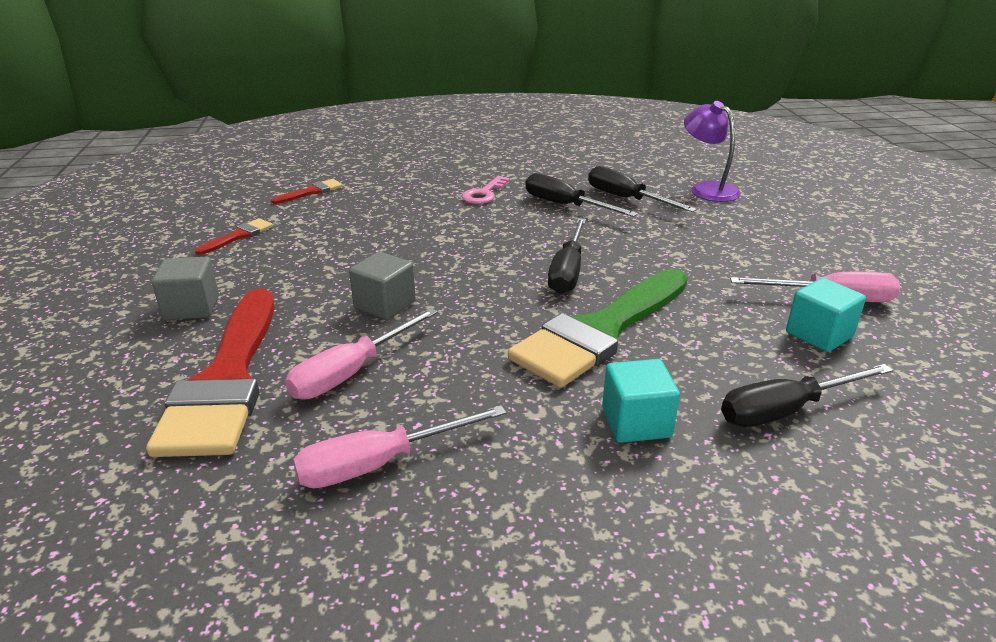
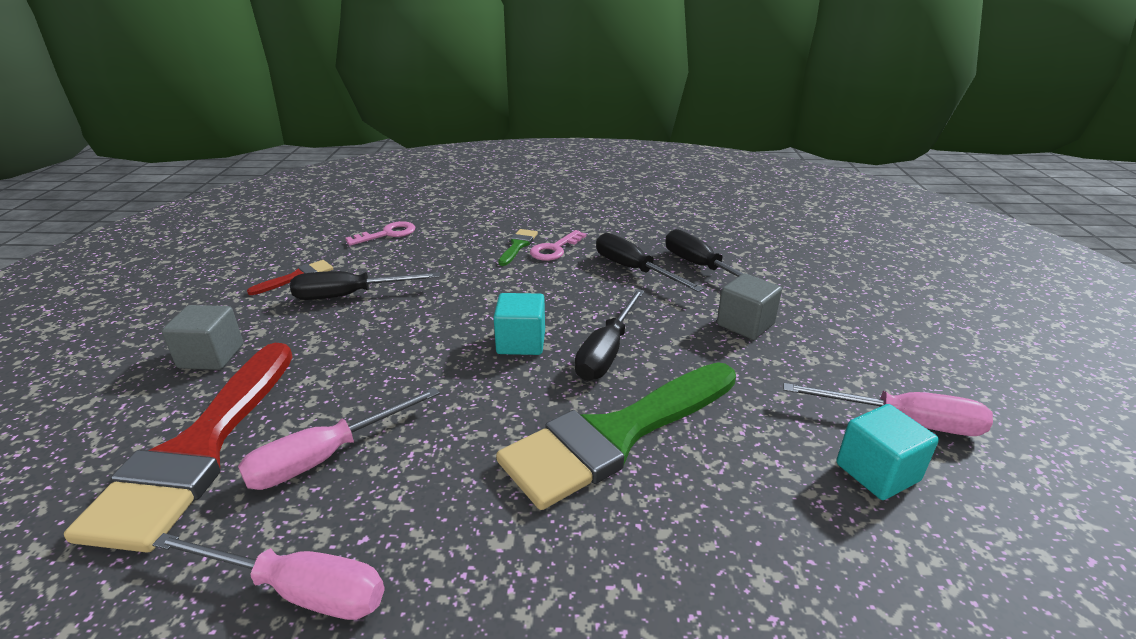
camera: 10 degrees right, 0 degrees up
(311, 192) = (388, 234): red brush -> pink key
(379, 464) = (297, 590): pink screwdriver -> pink screwdriver turned 150 degrees counterclockwise
(385, 305) = (398, 373): grey cube -> grey cube (745, 324)
(447, 193) = (518, 246): none -> green brush
(636, 422) = (612, 574): turquoise cube -> turquoise cube (521, 342)
(707, 189) = (795, 262): purple lamp -> none
(785, 410) = (805, 583): black screwdriver -> black screwdriver (350, 295)

